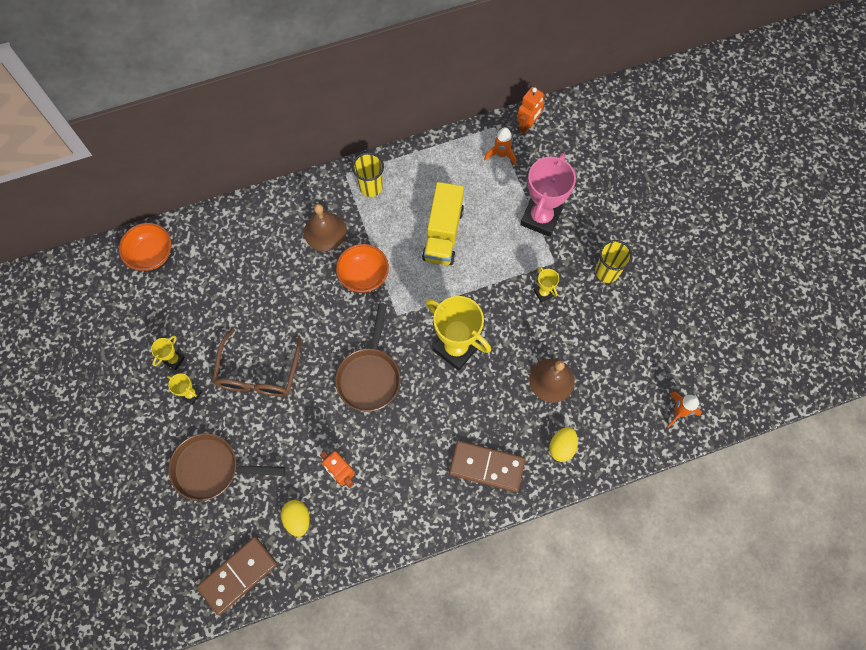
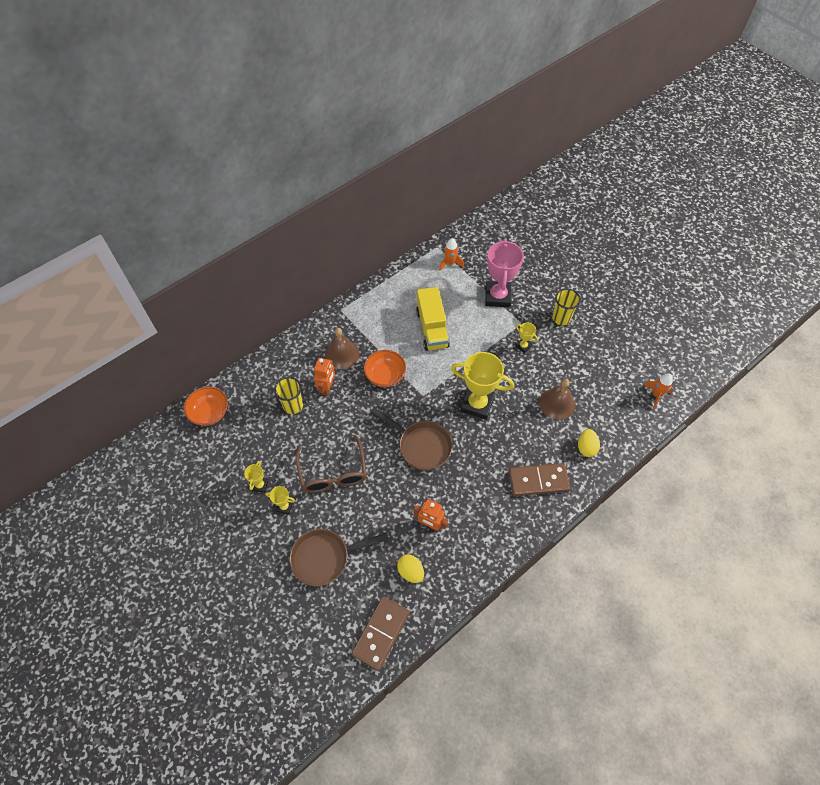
camera: 20 degrees left, 10 degrees down
(370, 376) = (421, 446): brown pan -> brown pan turned 45 degrees counterclockwise
(371, 187) = (364, 313): yellow cup -> yellow cup (293, 405)
(527, 125) = (460, 239): orange robot -> orange robot (327, 388)

